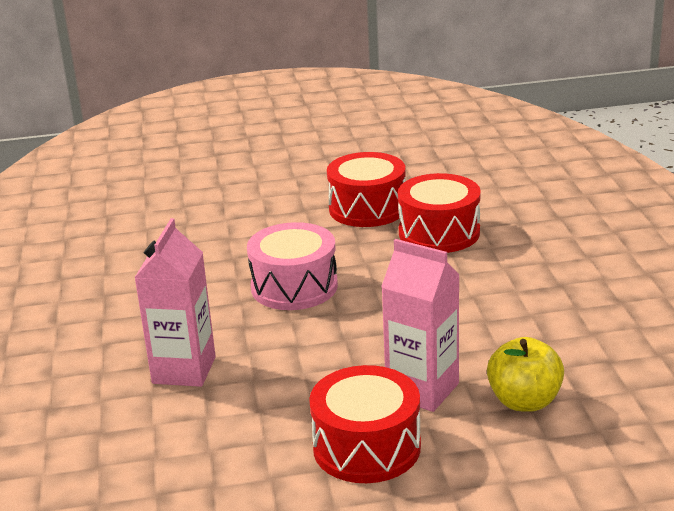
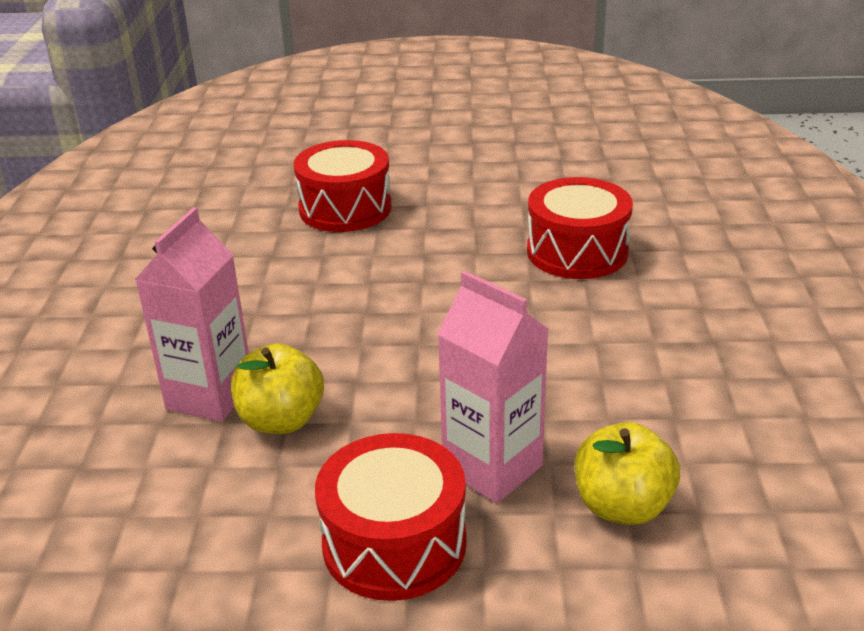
camera: 10 degrees right, 5 degrees up
(248, 379) = (281, 420): none -> yellow apple
(294, 286) = (380, 301): pink drum -> none
(367, 208) = (500, 211): red drum -> red drum (345, 208)

